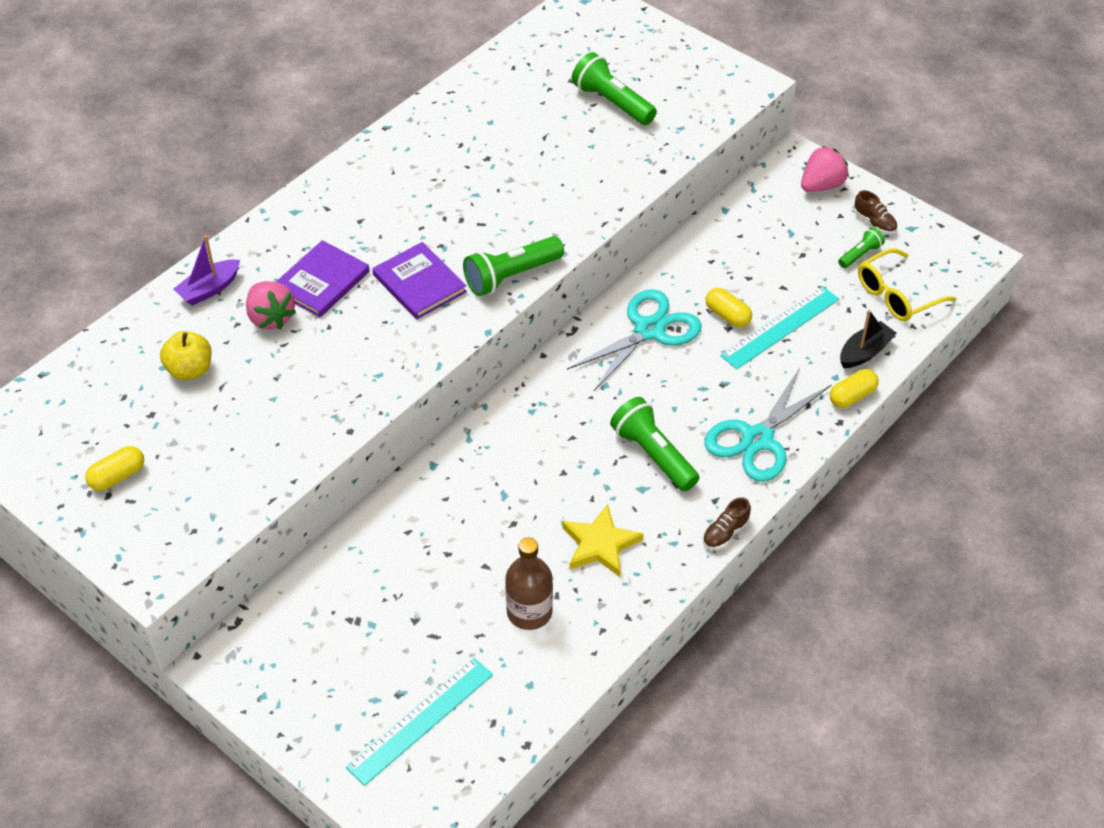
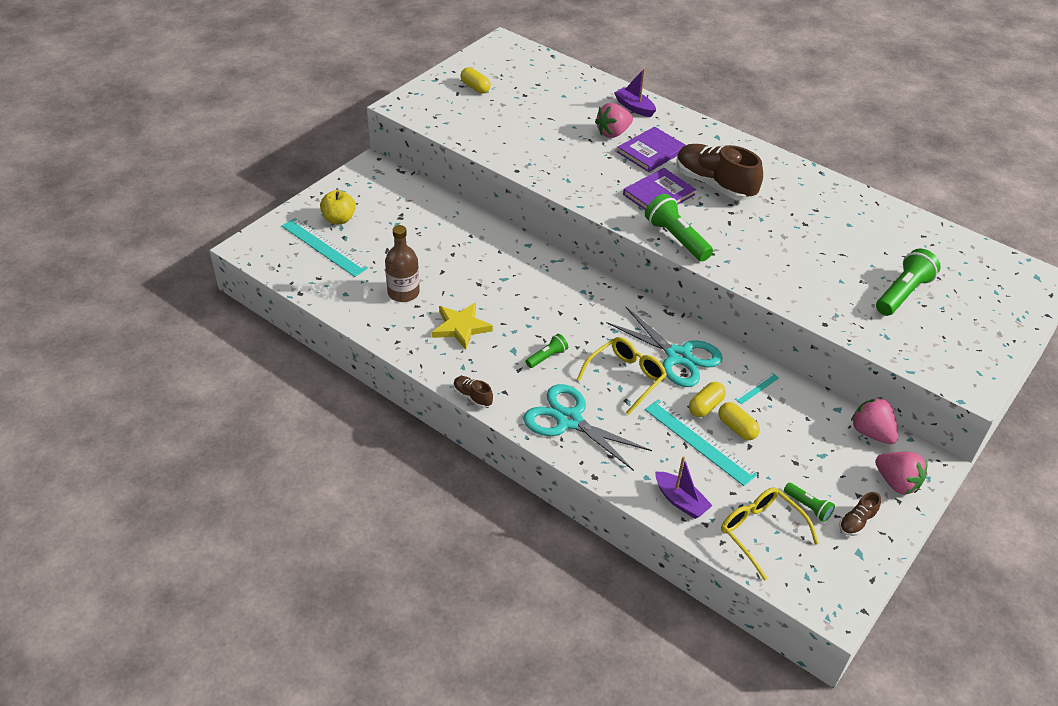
camera: 85 degrees right, 5 degrees down
(190, 370) = (562, 105): yellow apple -> yellow apple (339, 219)
(321, 281) = (651, 152): purple book -> purple book turned 75 degrees counterclockwise
(402, 227) = (714, 185): none -> brown shoe
(653, 455) = (547, 357): green flashlight -> green flashlight, size x0.55
(685, 381) = (626, 377): none -> yellow glasses
(698, 269) = (757, 388): none -> turquoise ruler
(757, 191) = (871, 432): none -> pink strawberry
(852, 396) = (625, 487): yellow capsule -> yellow capsule (737, 428)
(865, 352) = (680, 501): black boat -> purple boat

